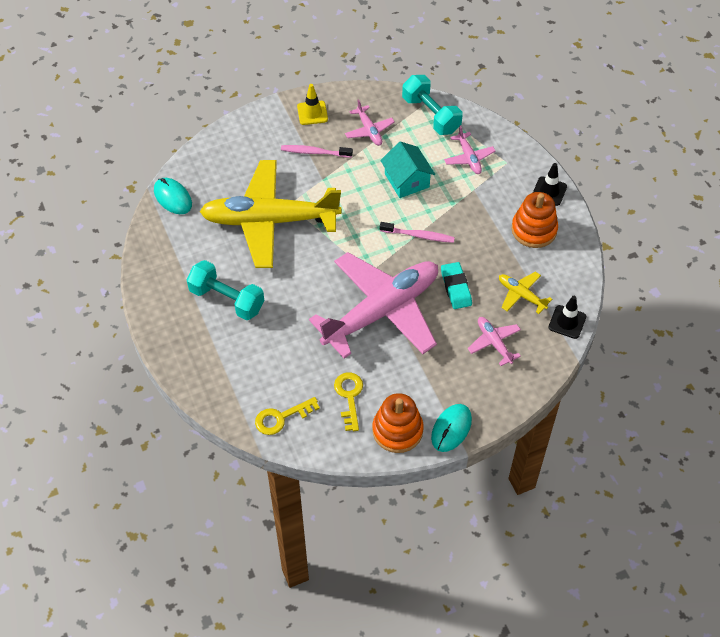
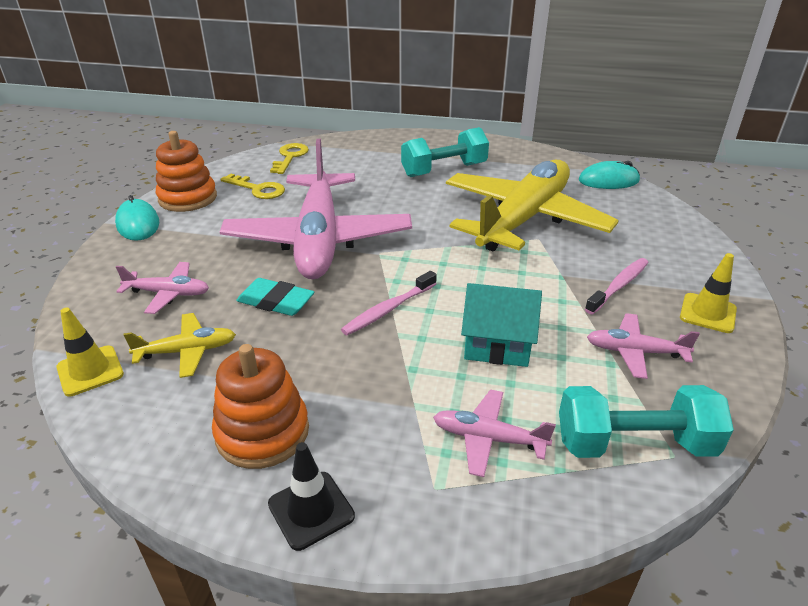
camera: 125 degrees right, 20 degrees down
(567, 322) = (90, 371): black traffic cone -> yellow traffic cone

